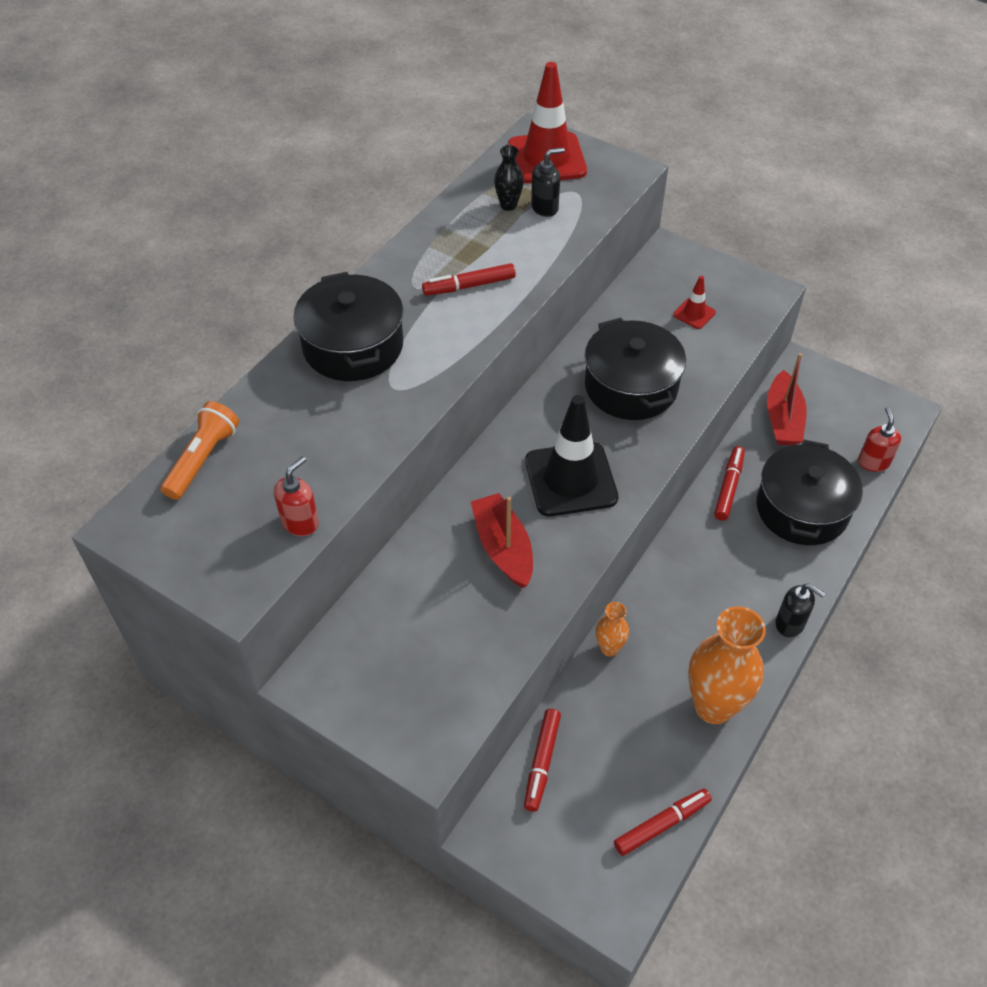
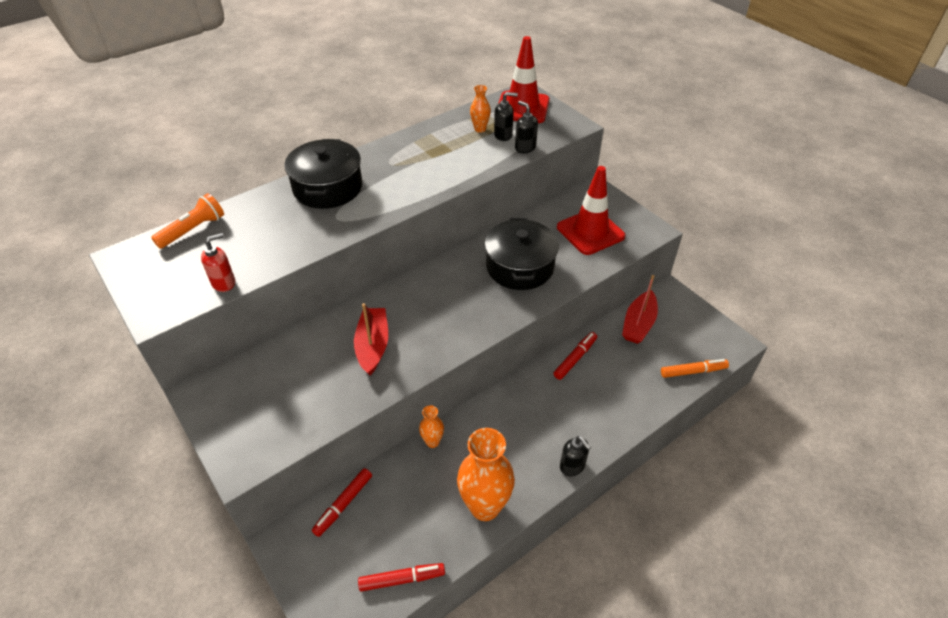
camera: 20 degrees right, 5 degrees down
(469, 286) = (424, 170): red marker -> none
(508, 205) = (480, 129): black vase -> orange vase
(570, 479) = (444, 315): black traffic cone -> none
(584, 220) = (525, 148): none -> black soap dispenser
(694, 313) = (590, 232): red traffic cone -> red traffic cone, size x2.19
(802, 509) = (622, 388): black pot -> none
(873, 462) = (693, 371): red soap dispenser -> orange marker

